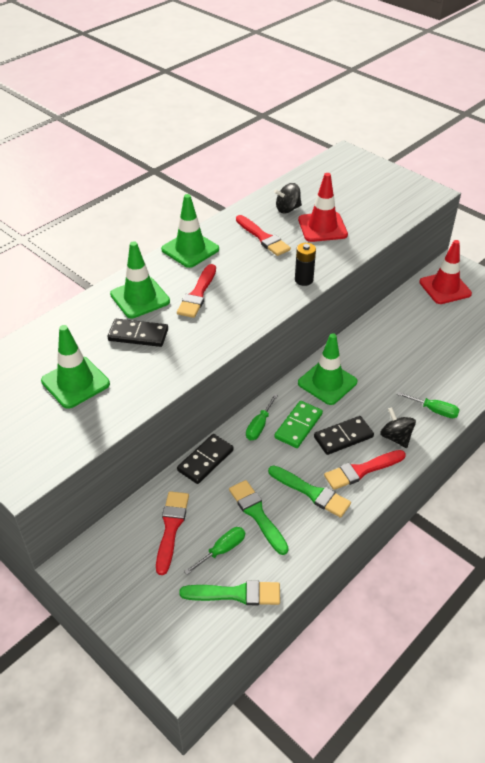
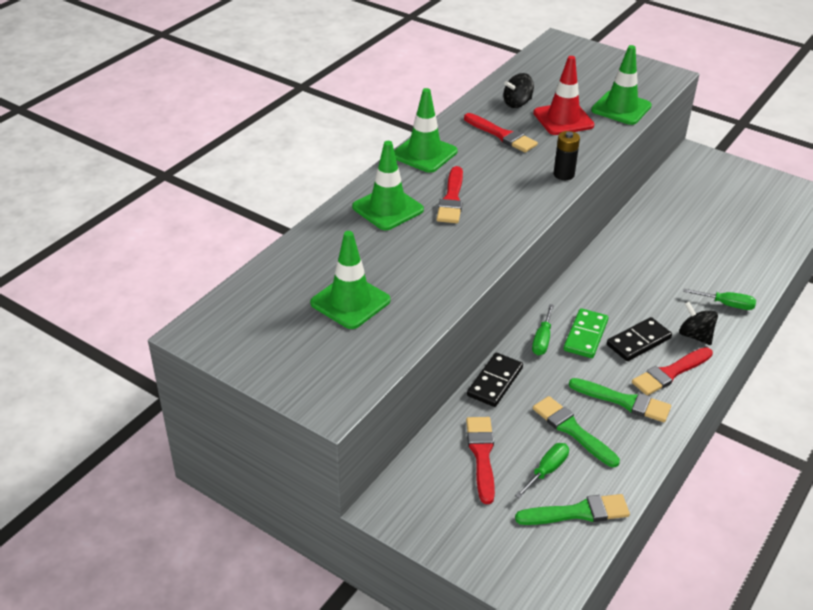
camera: 10 degrees left, 5 degrees down
(138, 335) = (401, 247): black domino -> none
(327, 382) = (601, 288): green traffic cone -> green traffic cone (621, 108)
(445, 288) = (696, 179): red traffic cone -> none

